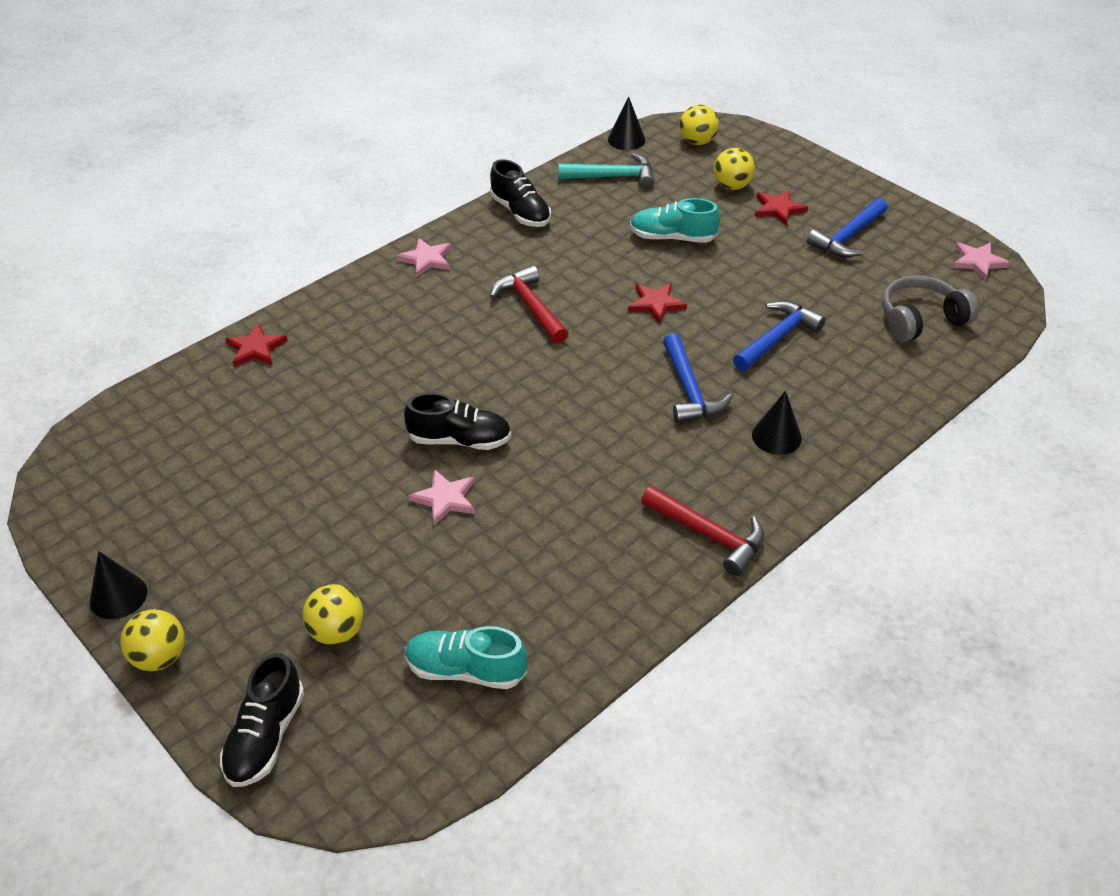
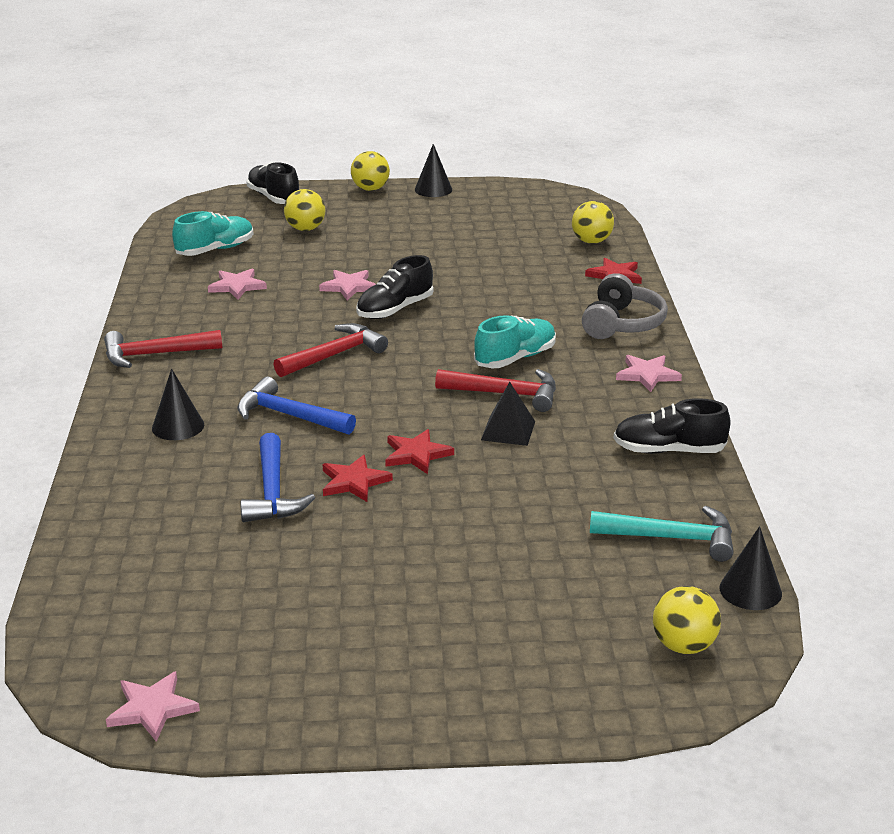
camera: 130 degrees right, 15 degrees down
(528, 581) = (237, 286): none -> pink star
(577, 282) = (508, 430): none -> black pyramid
(578, 425) = (334, 355): none -> red hammer
(613, 177) = (672, 538): turquoise hammer -> turquoise hammer turned 120 degrees counterclockwise
(672, 237) = (504, 517): turquoise shoe -> turquoise shoe (515, 358)
(732, 186) = (548, 614): yellow ball -> yellow ball (591, 241)
(778, 209) = (457, 620): red star -> red star (354, 482)
(848, 237) = (338, 638): blue hammer -> none
(921, 320) = (153, 593): grey headphones -> grey headphones (621, 324)

